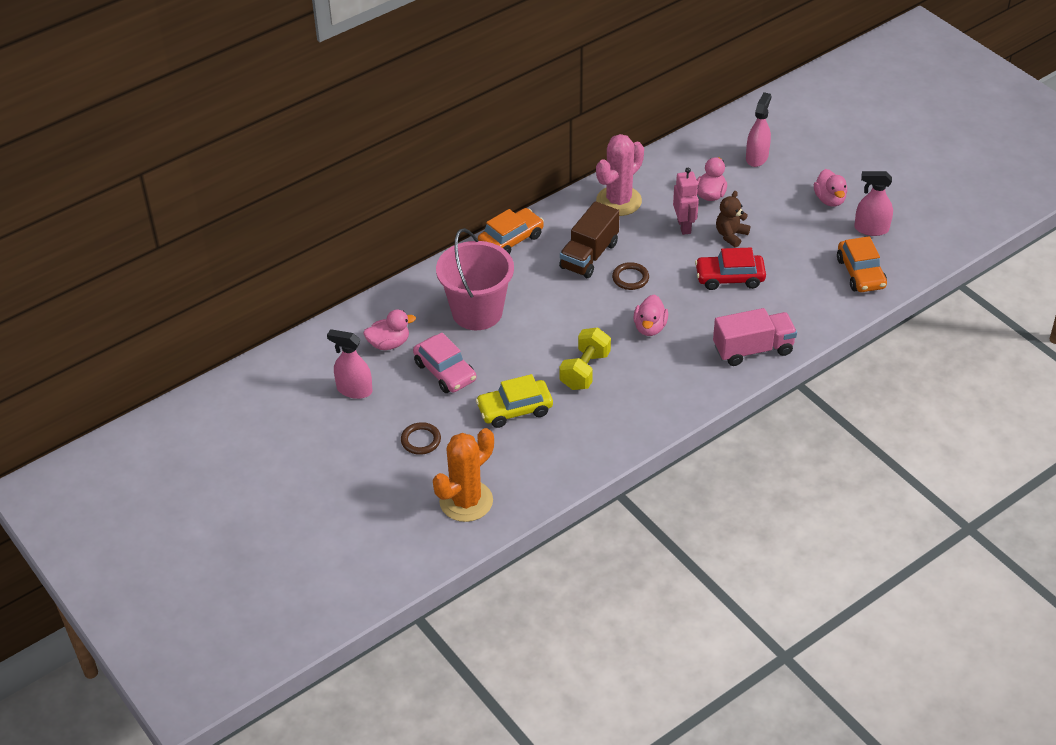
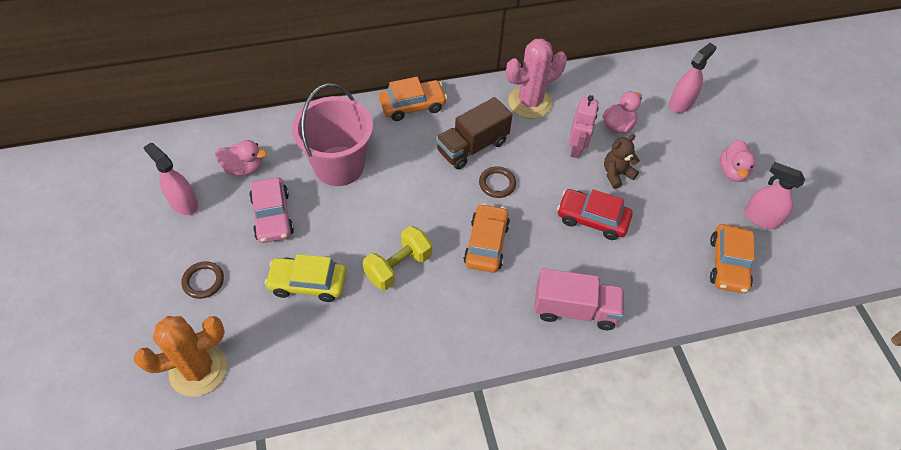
camera: 20 degrees right, 10 degrees up
(650, 327) = (486, 244): pink duck -> orange car

